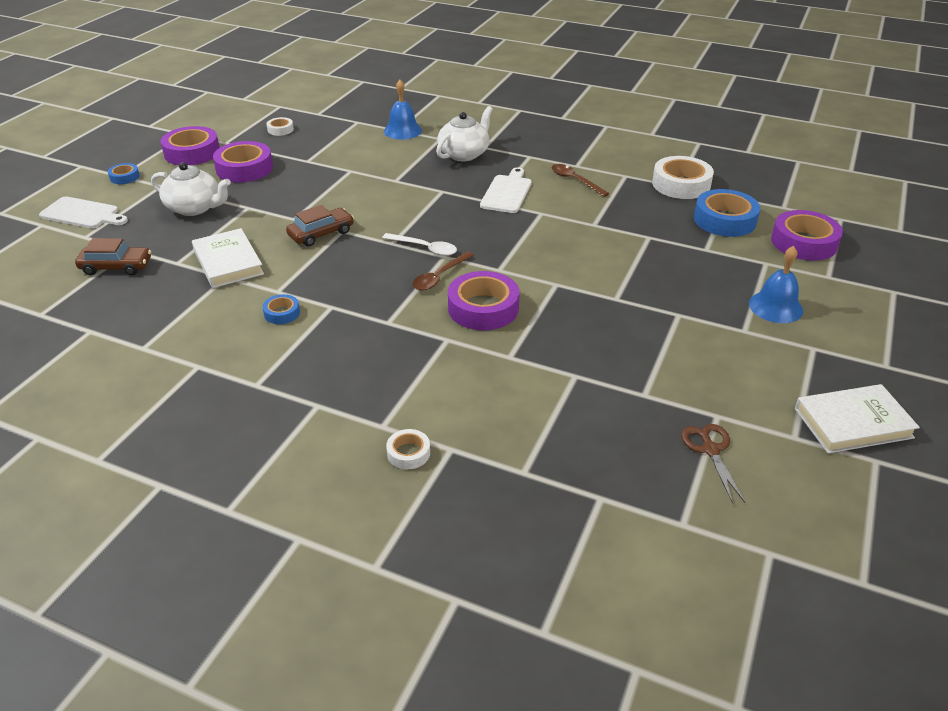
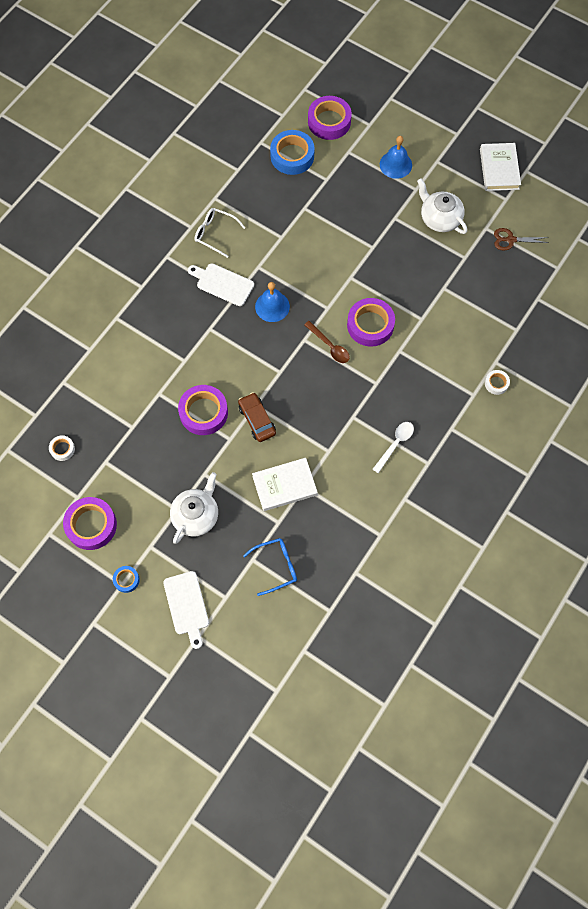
camera: 80 degrees left, 30 degrees up
(82, 214) = (187, 606): white cutting board -> white cutting board turned 135 degrees clockwise
(116, 267) = (276, 566): brown car -> blue glasses
(244, 168) = (134, 478): purple tape -> purple tape (203, 412)
(282, 313) = (355, 448): blue tape -> none
(402, 130) = (92, 346): blue bell -> blue bell (272, 306)
(425, 248) = (291, 351): white spoon -> white spoon (395, 444)
(464, 154) = (150, 304): white teapot -> white teapot (439, 218)
(575, 181) = (215, 233): brown spoon -> white glasses
(681, 184) = (237, 166): white tape -> none

